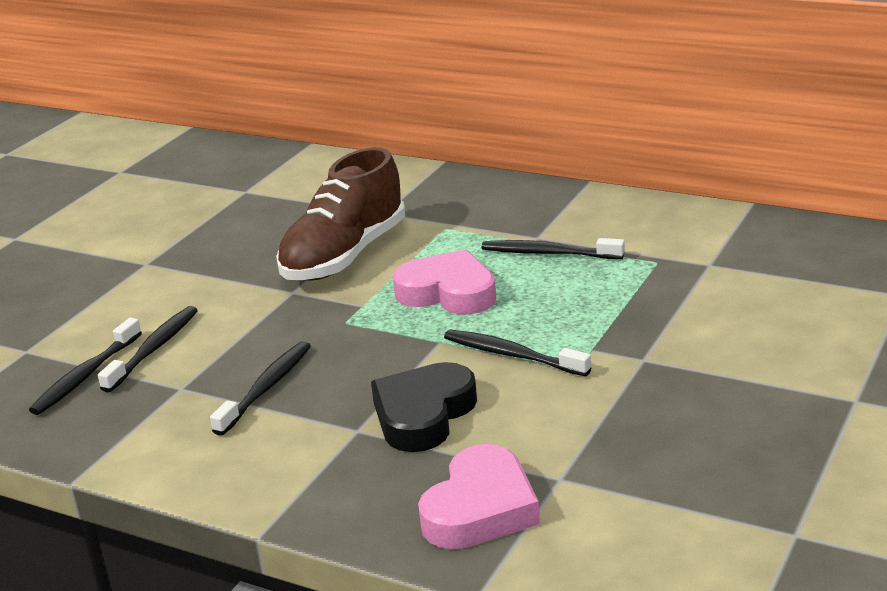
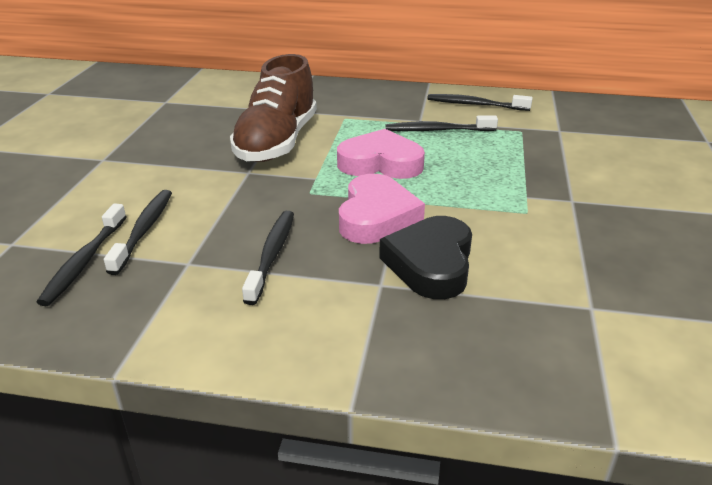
camera: 20 degrees left, 5 degrees up
(480, 508) = (547, 346): pink heart -> pink heart (376, 217)
(512, 355) = (468, 206): black toothbrush -> black toothbrush (475, 105)

